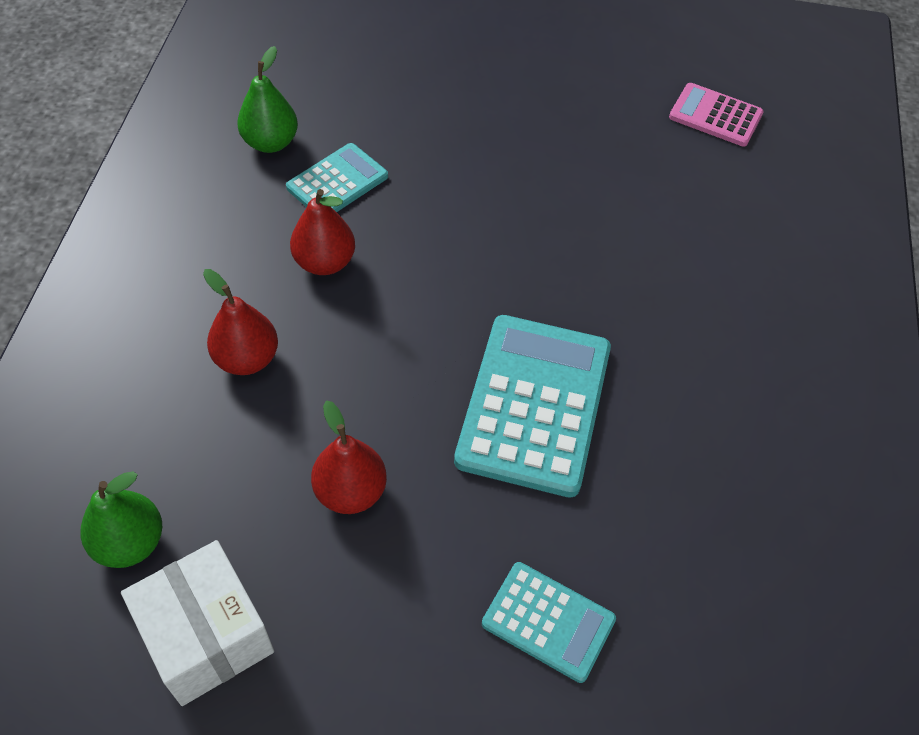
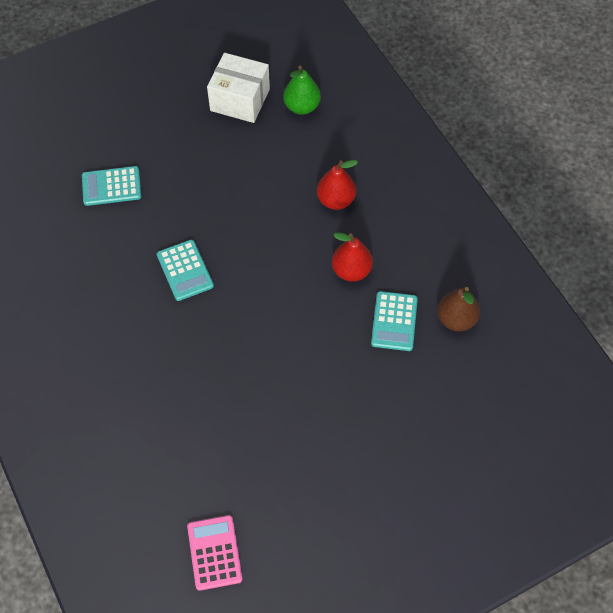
camera: 145 degrees right, 5 degrees up
(270, 142) = (456, 319): green pear -> brown pear
(350, 491) = (234, 179): red pear -> none
(534, 404) = (185, 270): turquoise calculator -> turquoise calculator, size x0.55
(715, 116) = (214, 552): pink calculator -> pink calculator turned 90 degrees counterclockwise

